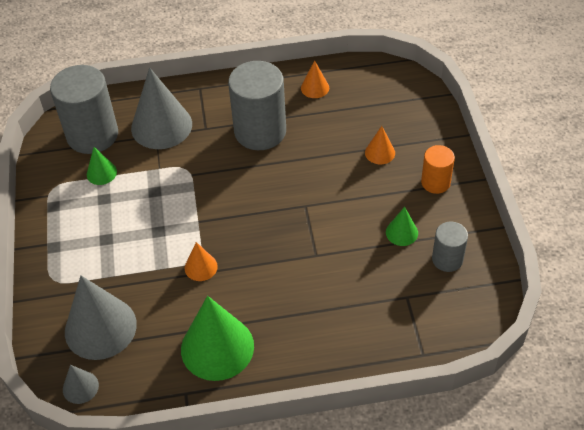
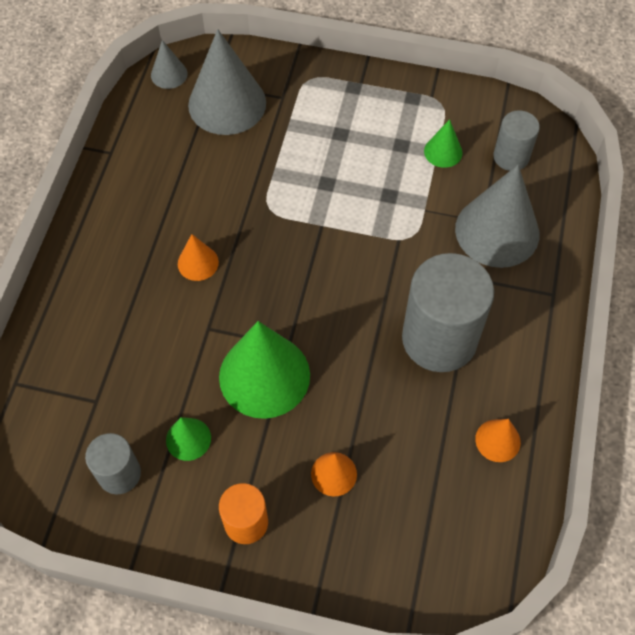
camera: 110 degrees right, 10 degrees up
(92, 135) = (511, 157): grey cylinder -> grey cylinder, size x0.53
(201, 267) = (254, 208): orange cone -> orange cone (198, 263)
(217, 347) = (144, 193): green cone -> green cone (264, 375)

